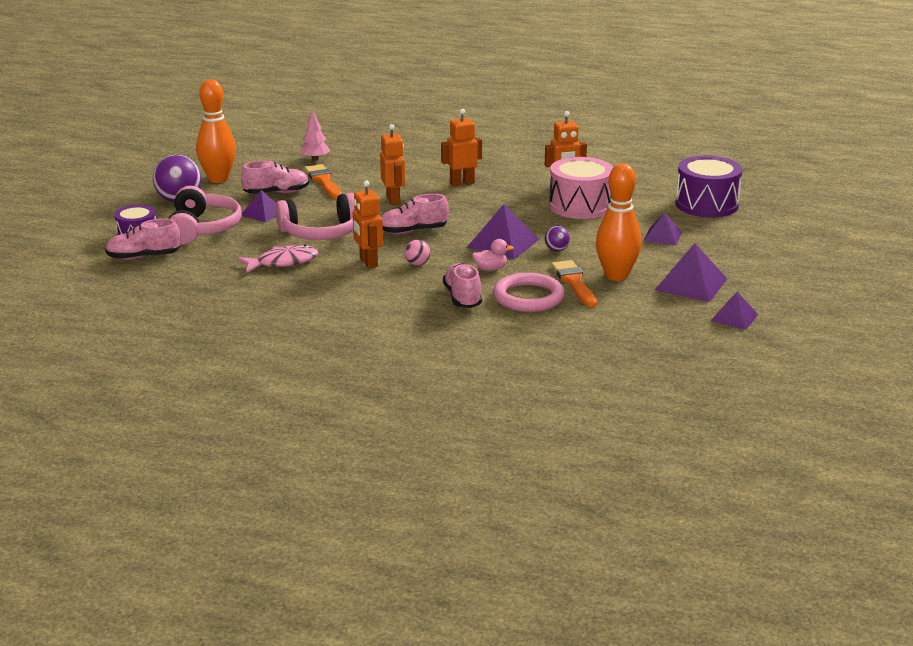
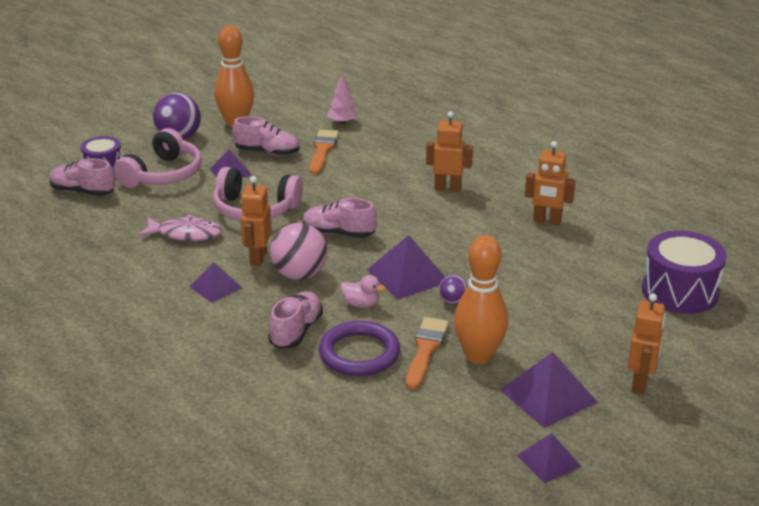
camera: 30 degrees right, 5 degrees up
(393, 200) = (361, 190): orange robot -> orange robot (640, 383)
(417, 264) = (299, 275): pink ball -> pink ball, size x2.01
(528, 297) = (359, 353): pink ring -> purple ring
(580, 206) = (537, 252): pink drum -> none
(662, 236) = (584, 319): purple pyramid -> purple pyramid (216, 287)

